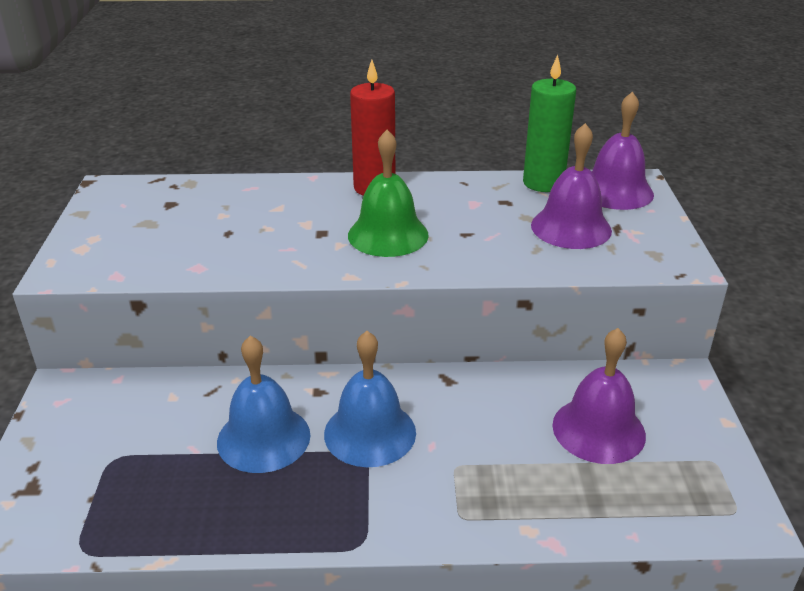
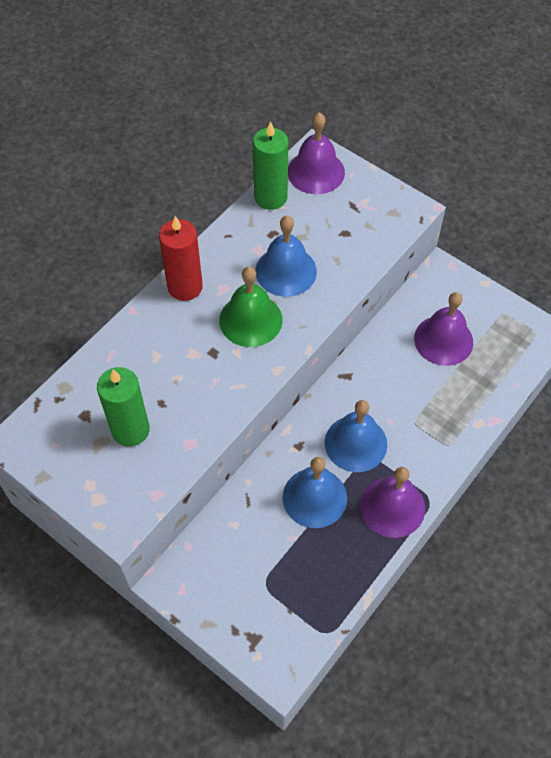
camera: 50 degrees left, 25 degrees up
(178, 231) = (130, 430): none -> green candle
(474, 227) = (286, 271): none -> blue bell
(571, 227) = (332, 226): purple bell -> purple bell (392, 507)

